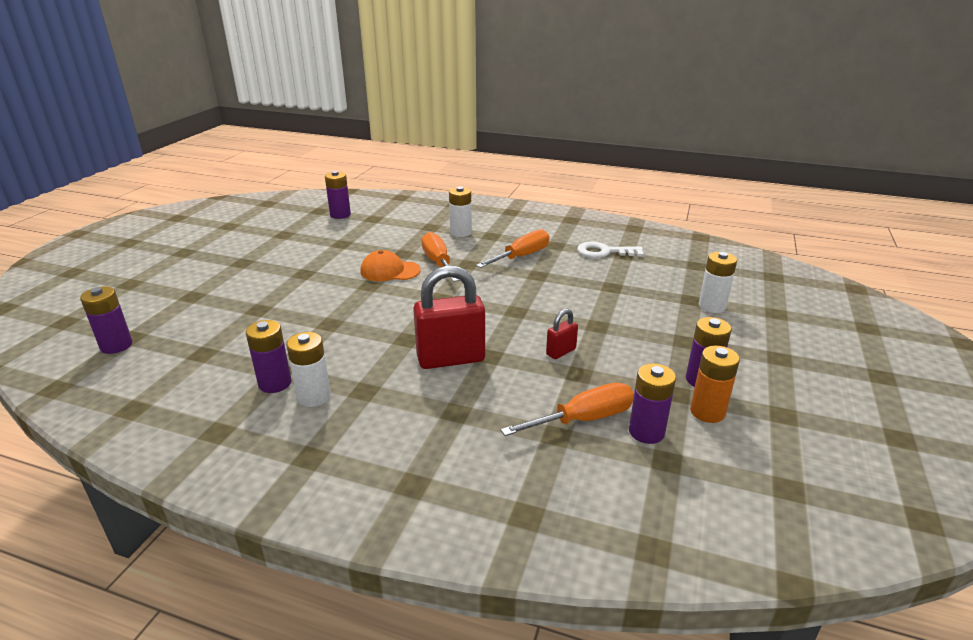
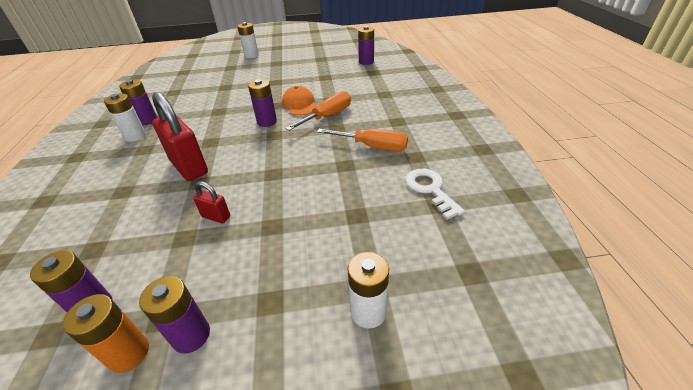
camera: 65 degrees right, 10 degrees up
(116, 345) = (174, 72): purple battery -> purple battery (267, 122)
(460, 232) = (387, 108): white battery -> white battery (251, 55)
(583, 419) = (114, 259): orange screwdriver -> none

